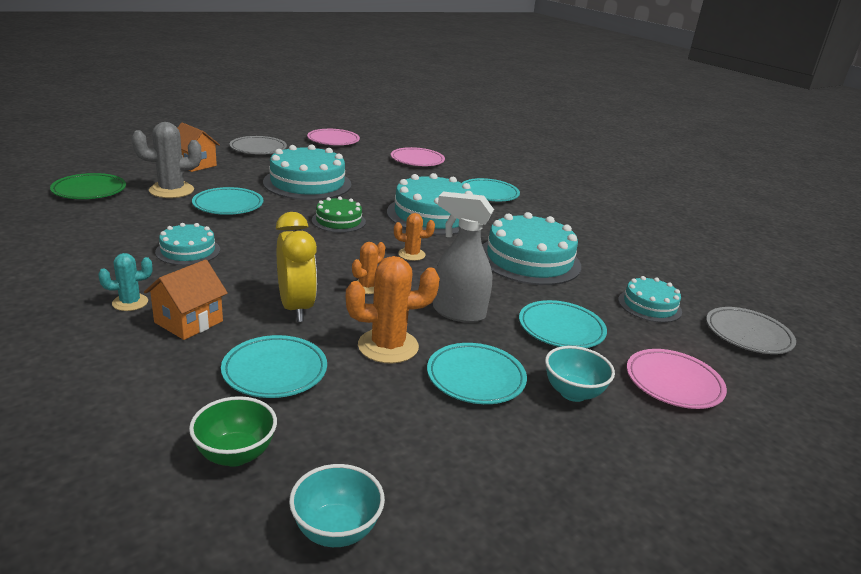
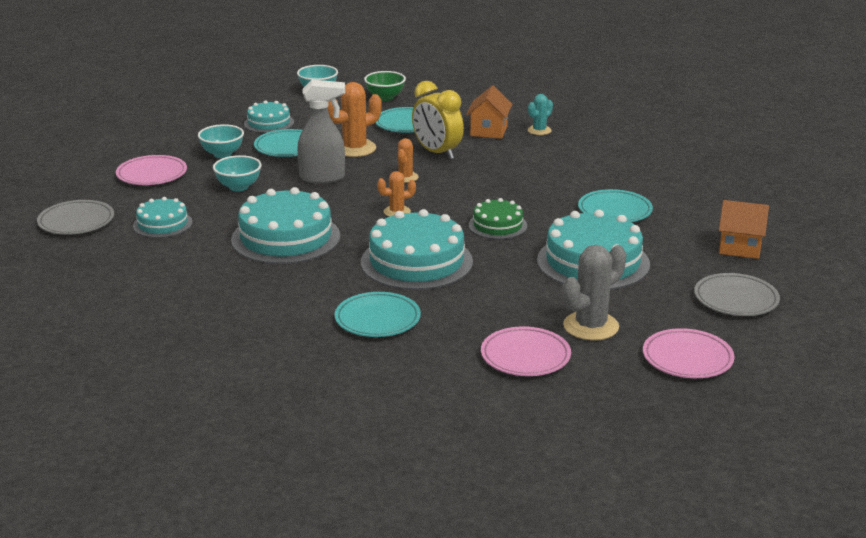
camera: 160 degrees right, 0 degrees up
(89, 190) = (745, 188): green plate -> none
(171, 190) = (689, 210): grey cactus -> grey cactus (591, 326)
(188, 251) = (567, 166): turquoise cake -> turquoise cake (269, 123)
(561, 329) = (238, 187): turquoise plate -> turquoise bowl

